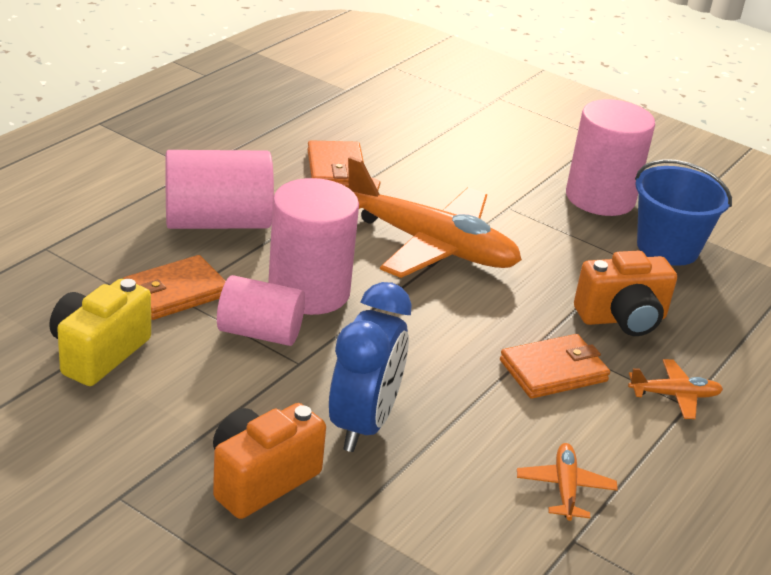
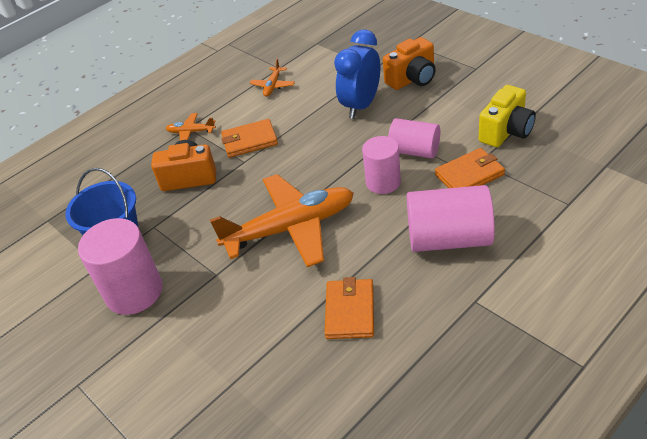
camera: 160 degrees left, 10 degrees up
(309, 291) = (383, 182): pink cylinder -> pink cylinder, size x0.65
(431, 245) = (291, 228): orange plane -> orange plane turned 120 degrees clockwise

